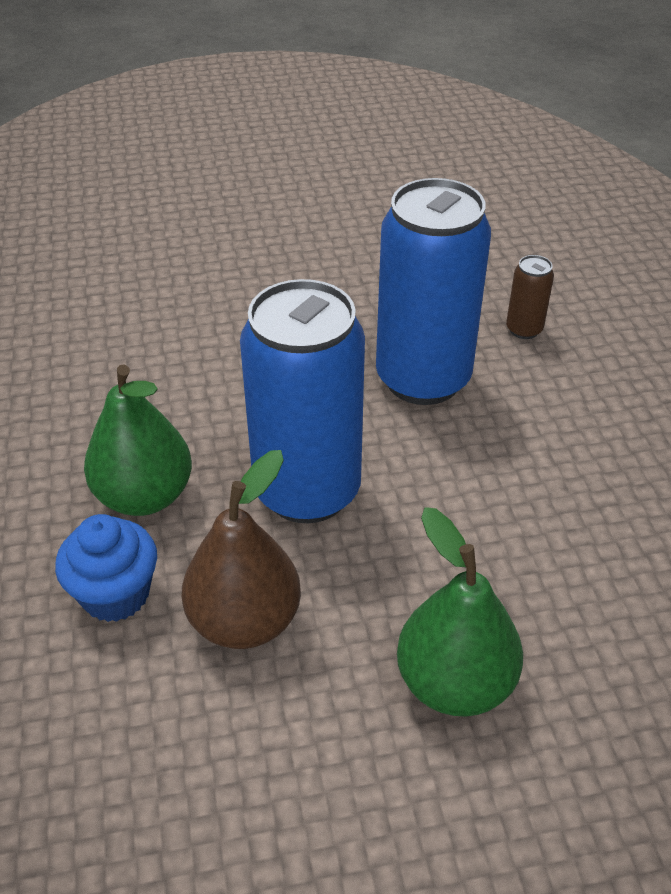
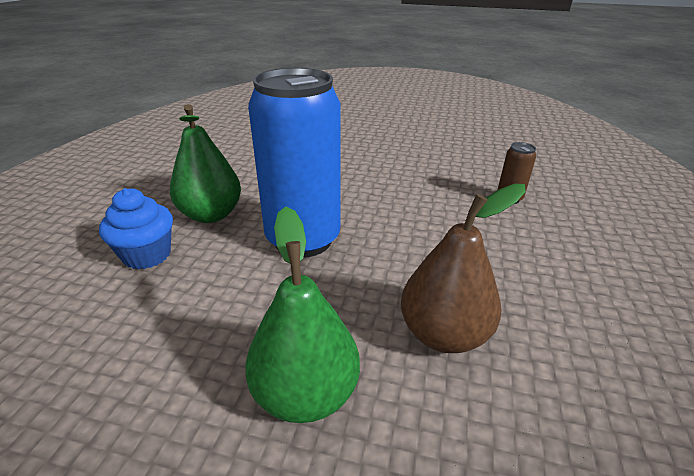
camera: 25 degrees right, 10 degrees down
(245, 620) = (201, 295): brown pear -> brown pear (444, 334)
(423, 379) = (422, 205): blue can -> none

